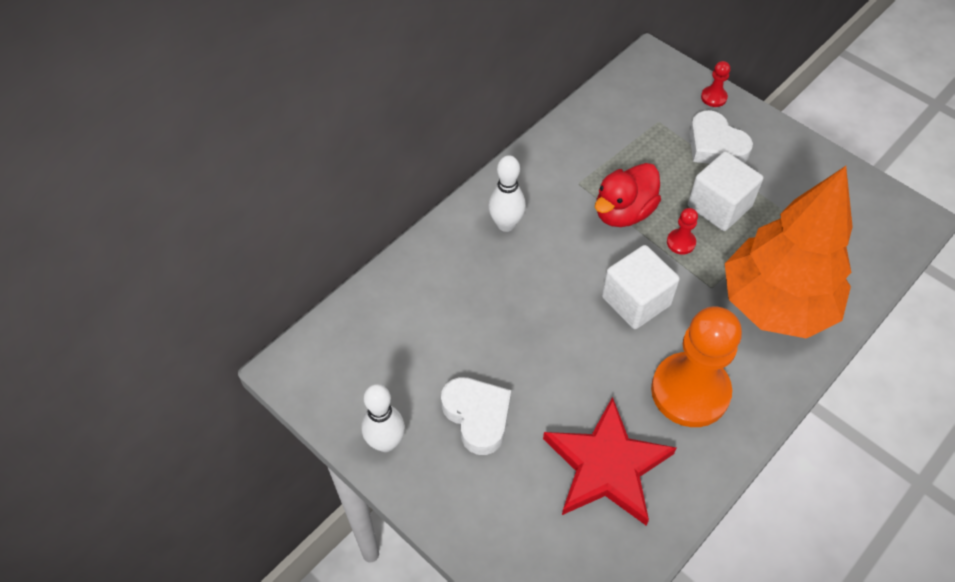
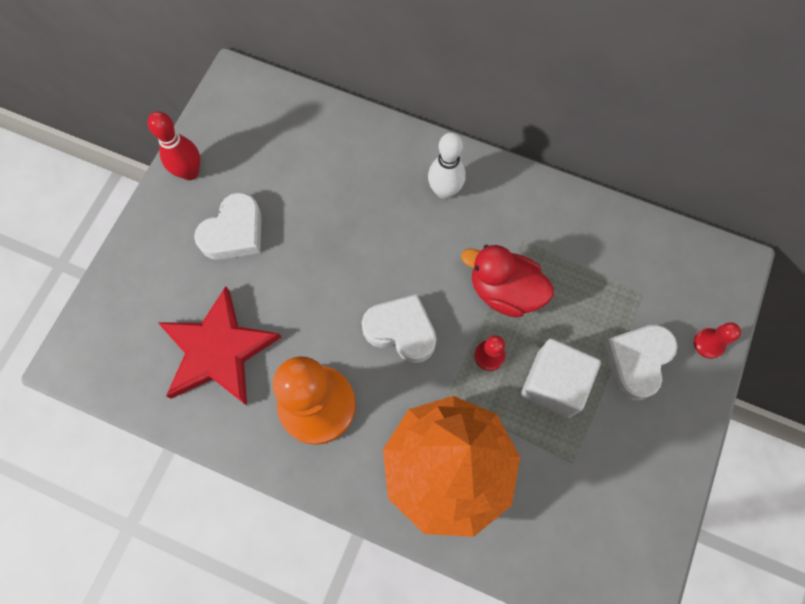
camera: 70 degrees right, 15 degrees up
(386, 442) = (190, 172): white bowling pin -> red bowling pin
(636, 301) = (401, 330): white cube -> white heart

